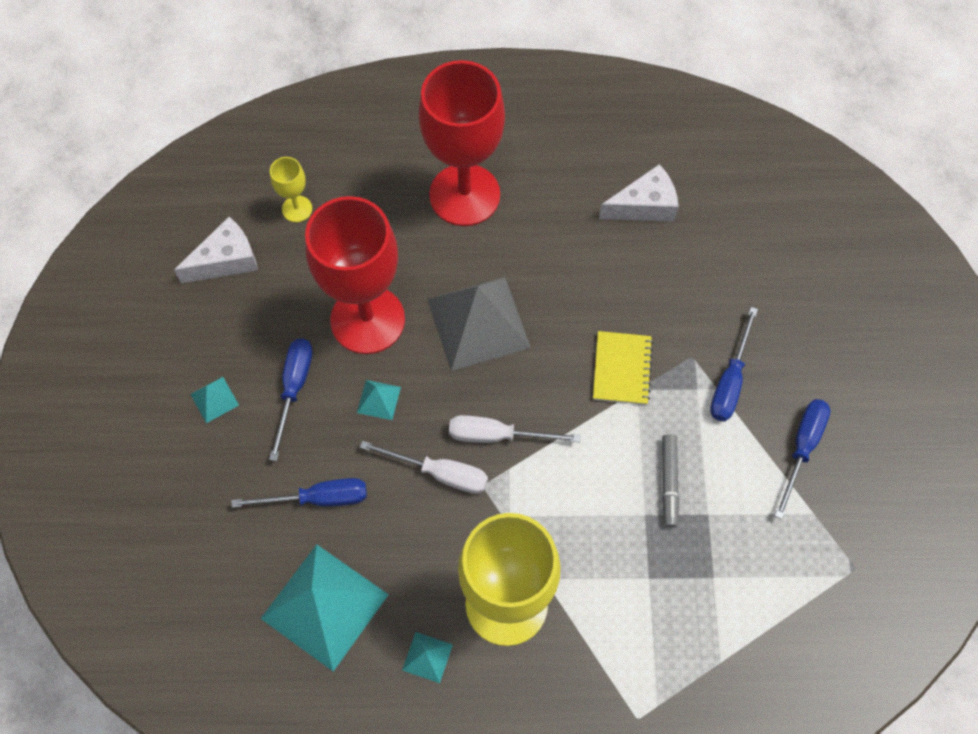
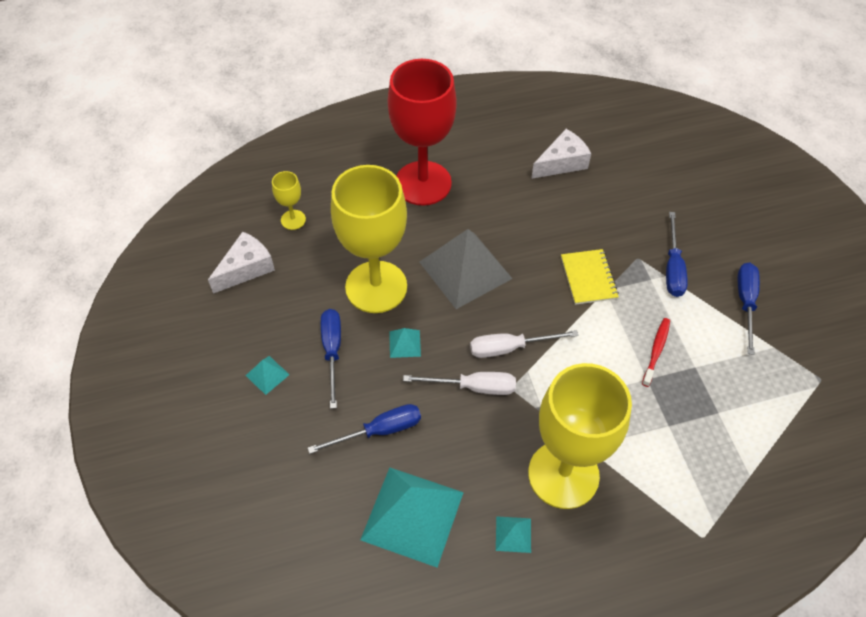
camera: 15 degrees left, 10 degrees down
(367, 320) = (376, 287): red goblet -> yellow goblet
(669, 482) = (656, 351): grey marker -> red toothbrush

